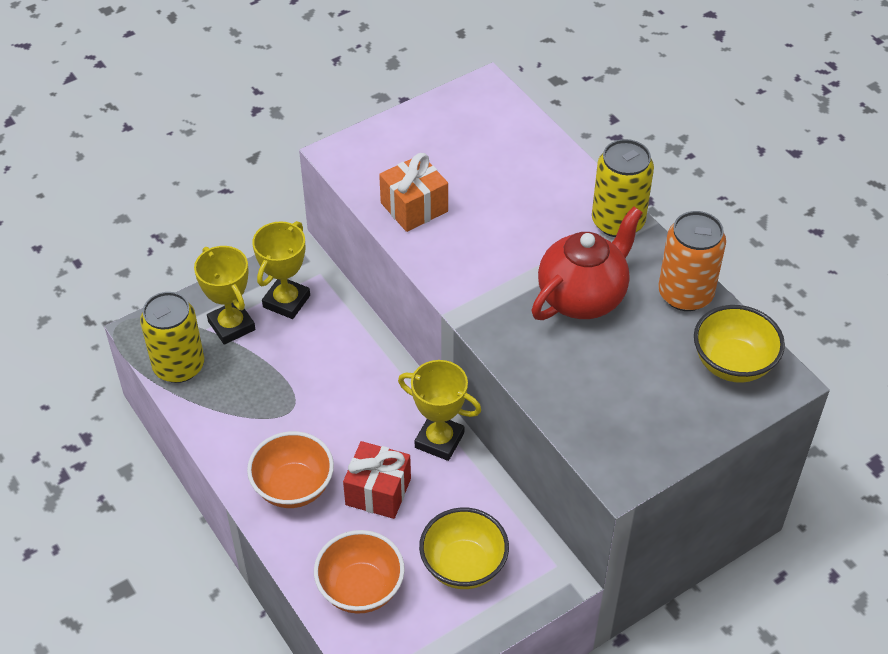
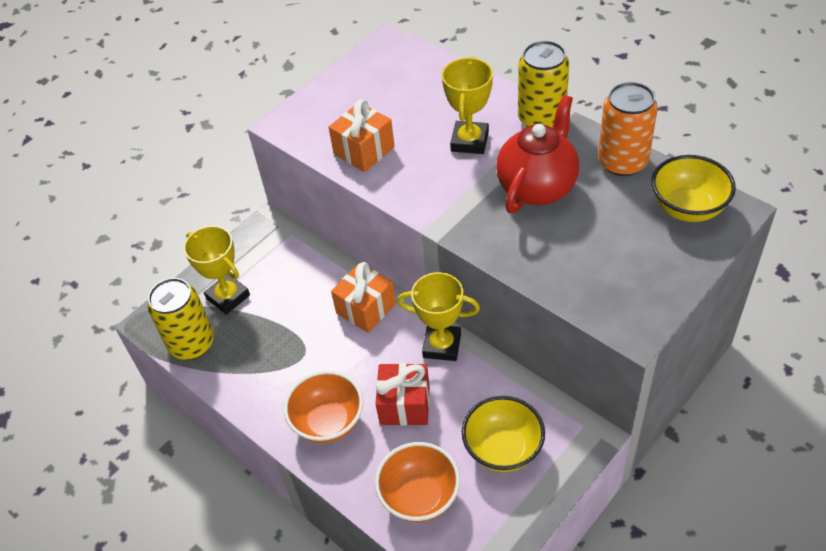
camera: 10 degrees left, 0 degrees up
(286, 301) = (269, 264): yellow trophy -> yellow trophy (469, 141)
(373, 378) = (366, 308): none -> orange gift

